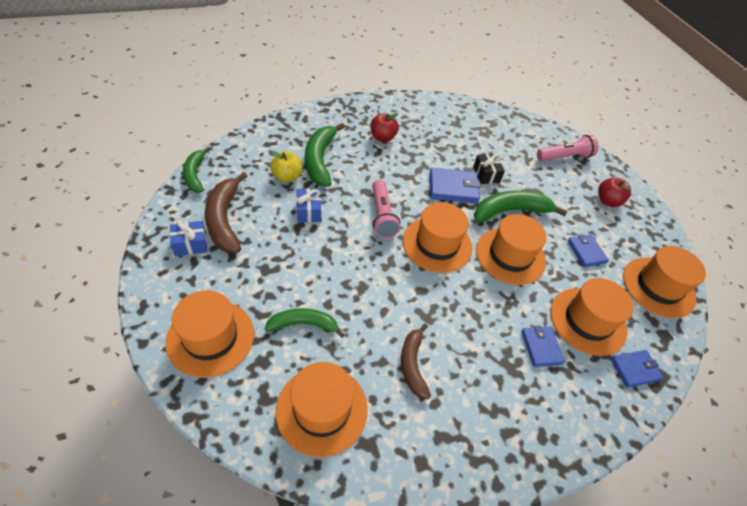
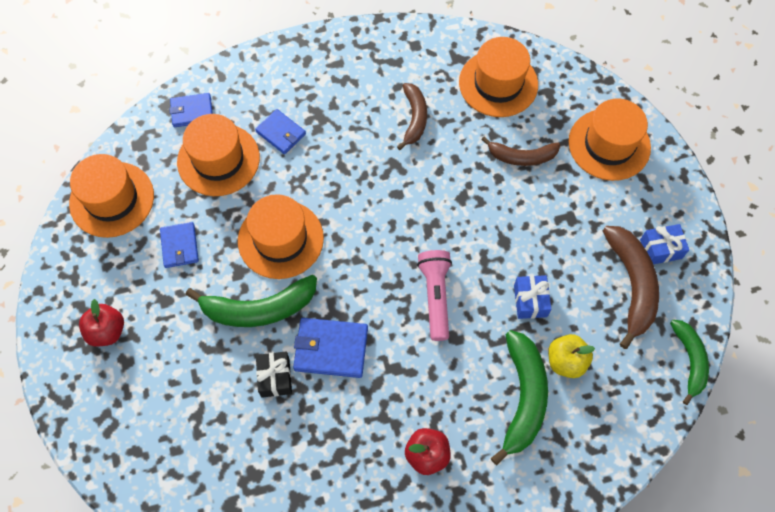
camera: 170 degrees left, 15 degrees up
(303, 324) = (521, 157): green banana -> brown banana
(437, 244) = (369, 254): orange hat -> none
(541, 347) = (281, 133): blue wallet -> blue wallet turned 45 degrees counterclockwise
(564, 157) = (133, 423): pink flashlight -> none

